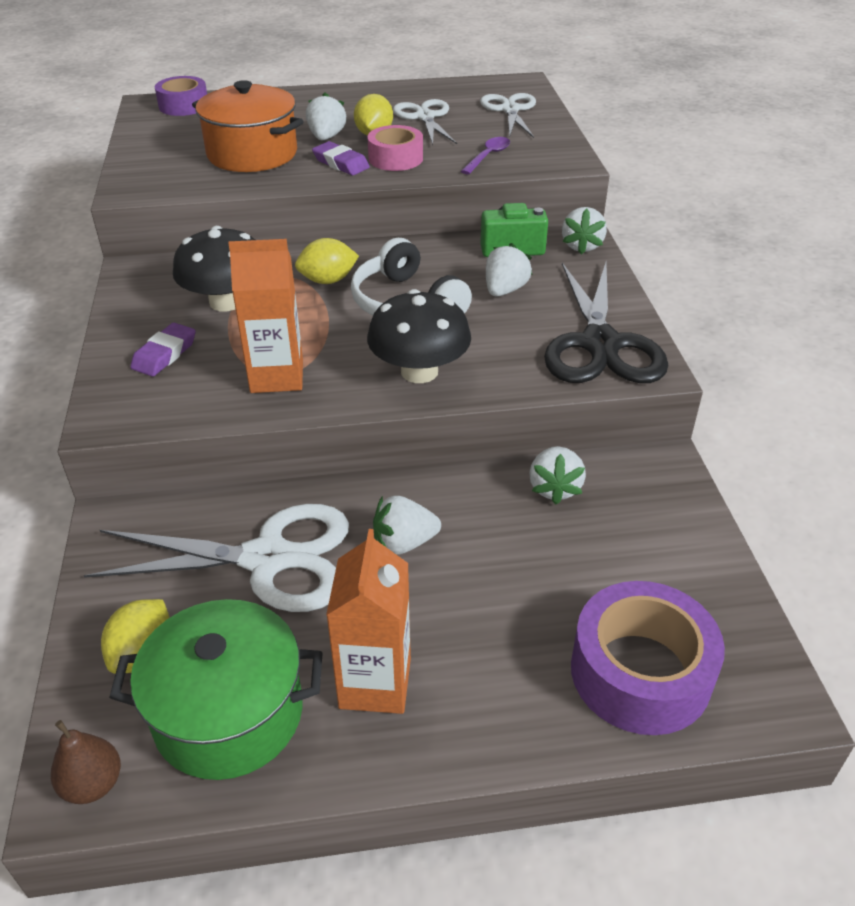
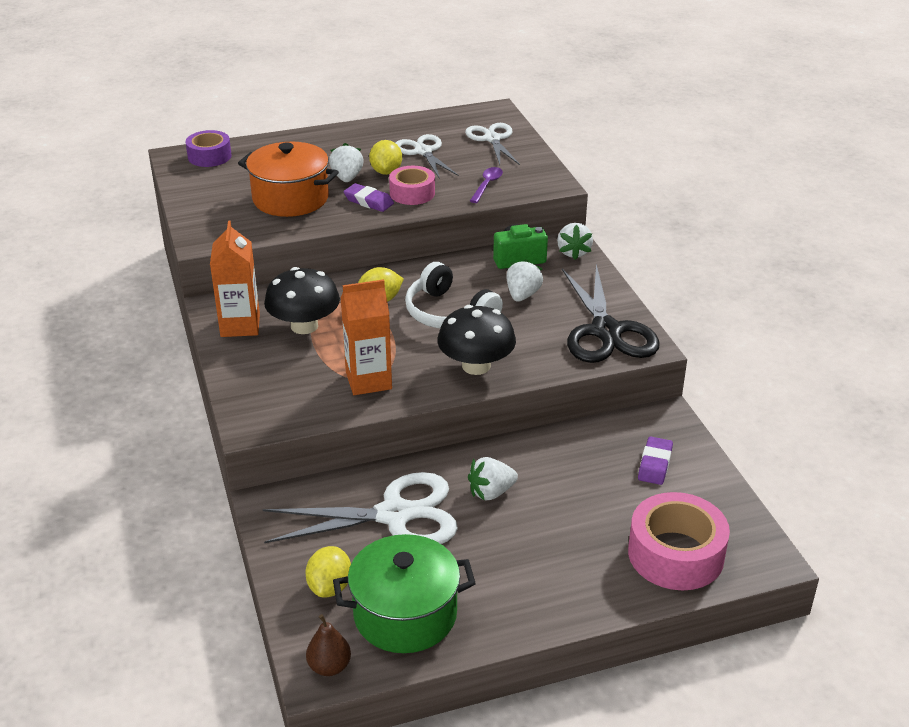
camera: 10 degrees left, 5 degrees down
(164, 354) = (273, 373): purple eraser -> purple eraser (655, 464)
(375, 683) = (499, 583): orange carton -> orange carton (240, 325)
(554, 488) = (590, 442): white strawberry -> none
(640, 672) = (675, 554): purple tape -> pink tape

